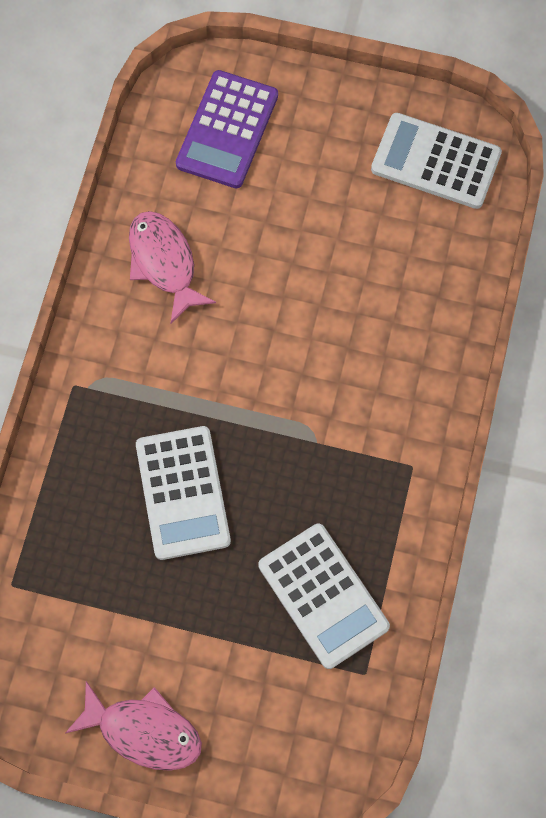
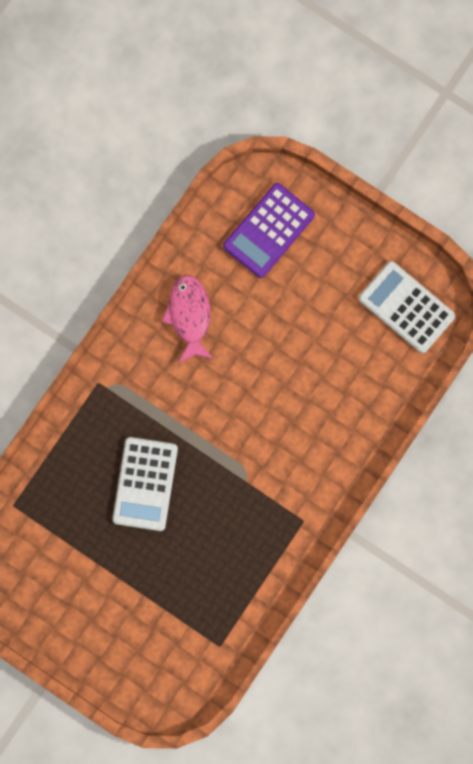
camera: 20 degrees right, 10 degrees up
(143, 731) = (66, 631): pink fish -> none
(323, 595) = (212, 586): white calculator -> none

